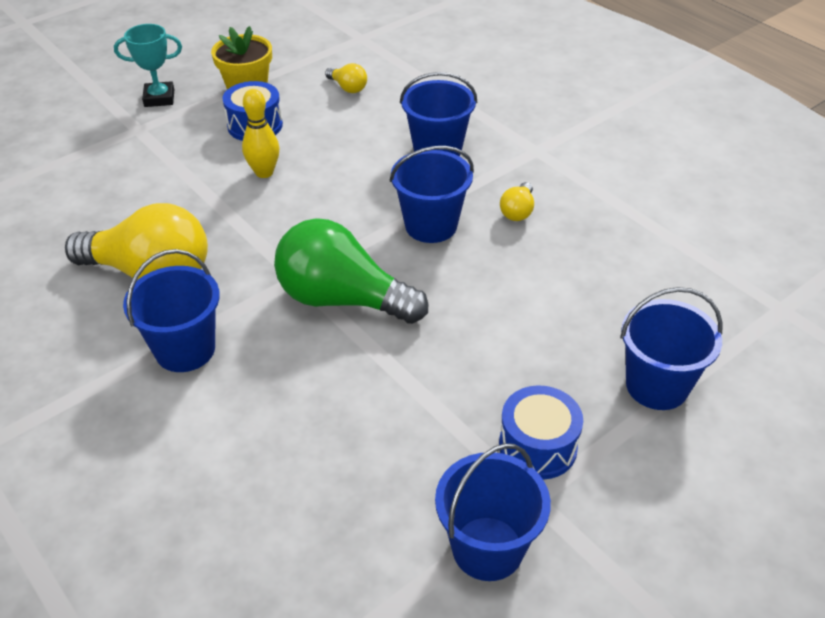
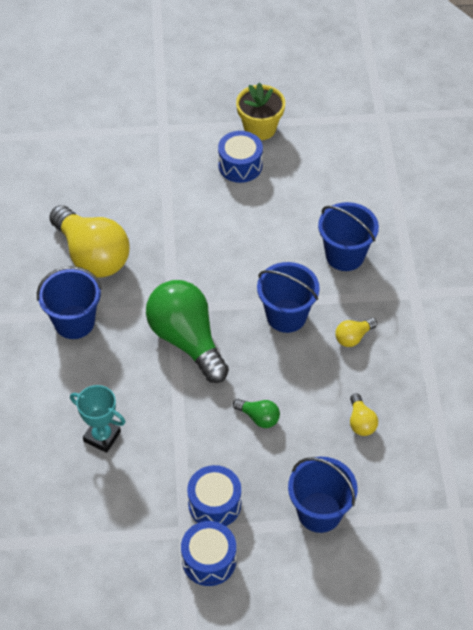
camera: 35 degrees right, 10 degrees up
(159, 98) = (196, 106): turquoise trophy -> turquoise trophy (102, 436)
(264, 172) = (215, 211): yellow bowling pin -> none
(348, 88) = (330, 163): yellow light bulb -> yellow light bulb (361, 422)
(487, 548) = (137, 542): blue bucket -> none
(497, 331) = (258, 417): none -> green light bulb
(593, 512) = (209, 560): none -> blue drum

